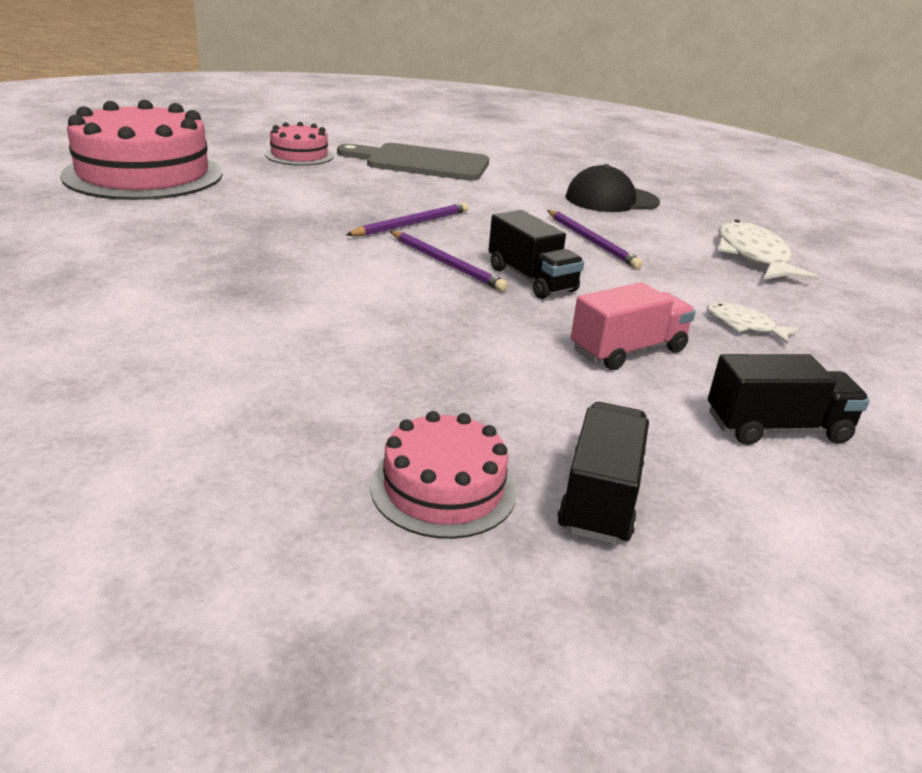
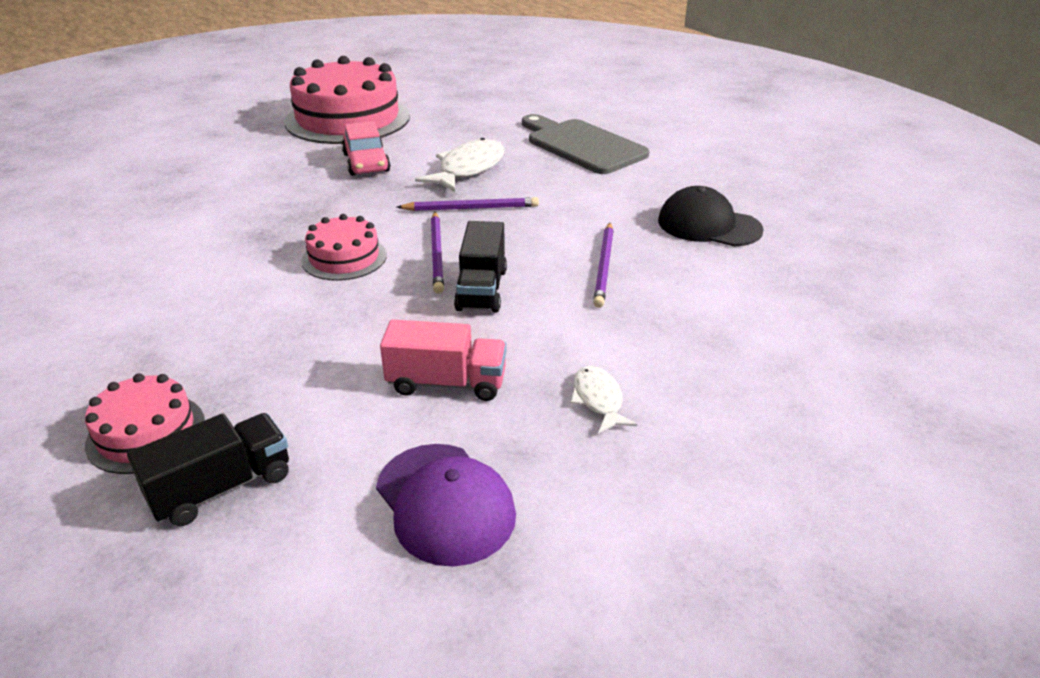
camera: 40 degrees right, 5 degrees up
(238, 207) = (366, 162): none -> pink car
(299, 155) = (488, 119): pink cake -> pink cake (344, 258)
(753, 257) = (754, 331): white fish -> white fish (468, 169)
(777, 428) = (445, 503): black truck -> purple cap

